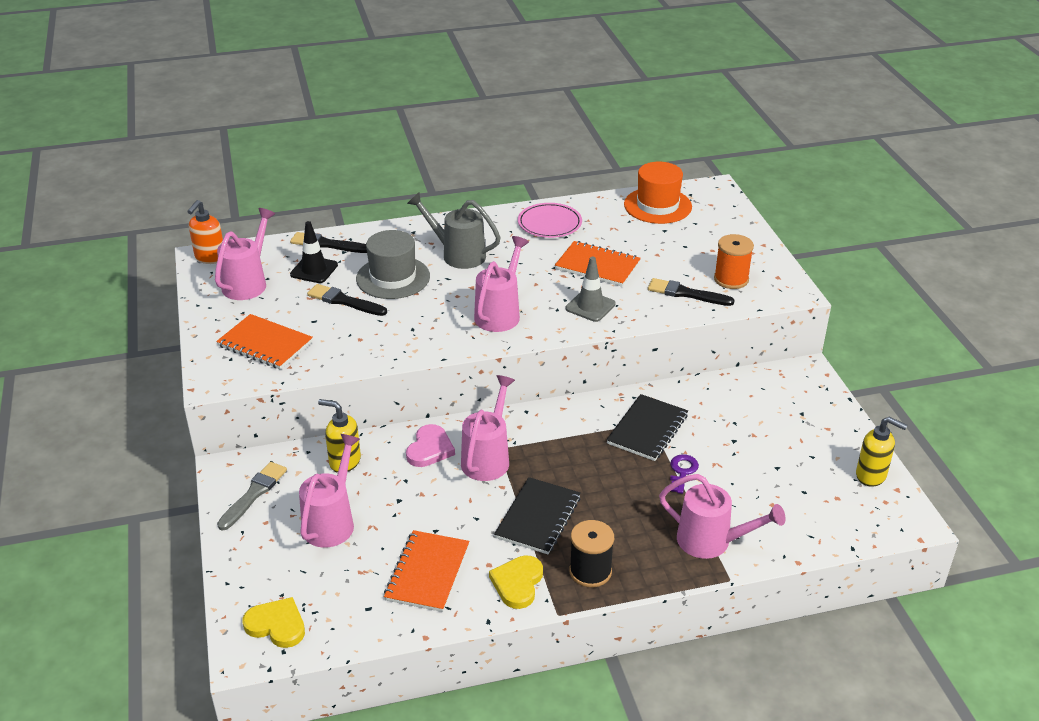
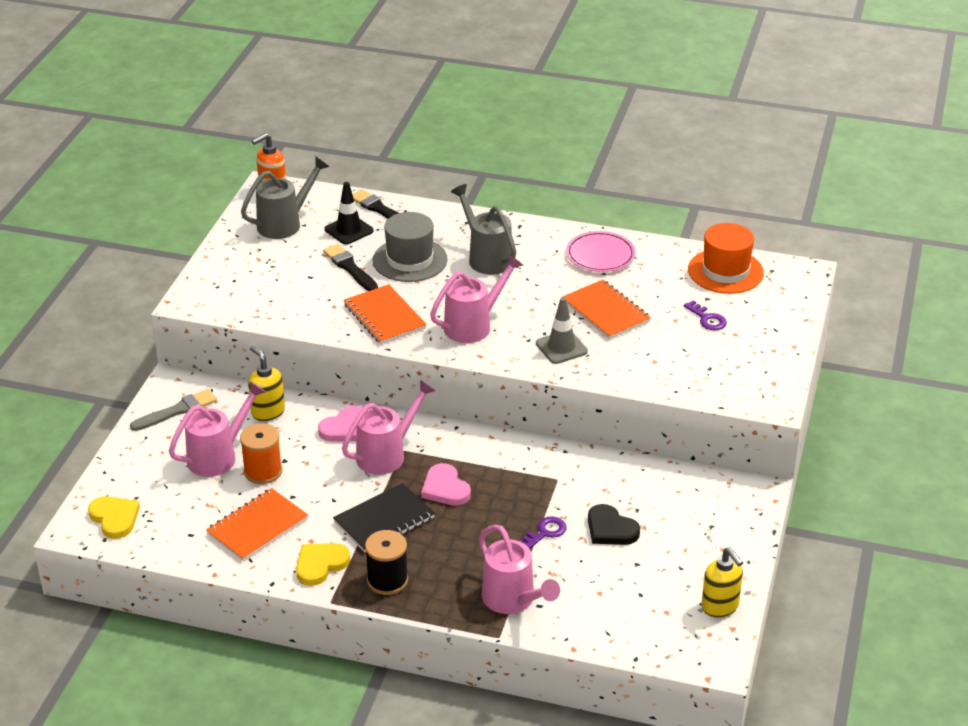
camera: 30 degrees right, 0 degrees up
(248, 283) = (285, 223): pink watering can -> grey watering can
(265, 344) = (254, 283): orange notebook -> orange notebook (384, 317)
(565, 467) = (445, 488): none -> pink heart
(647, 429) = (549, 484): black notebook -> none
(680, 245) = (707, 319): none -> purple key
(686, 293) = (664, 367): black brush -> none
(730, 447) = (610, 529): none -> black heart
(731, 279) = (723, 369): orange spool -> orange spool (263, 471)

